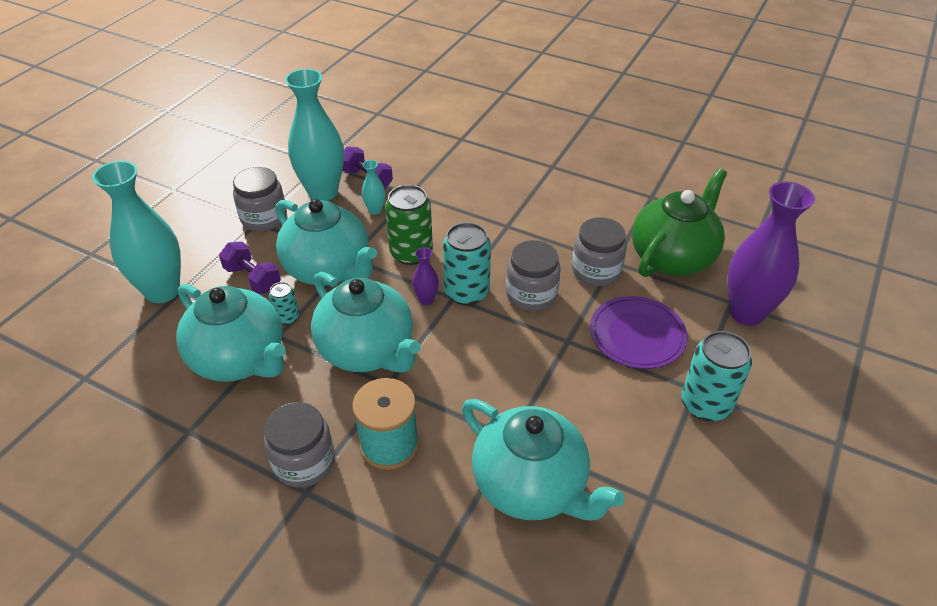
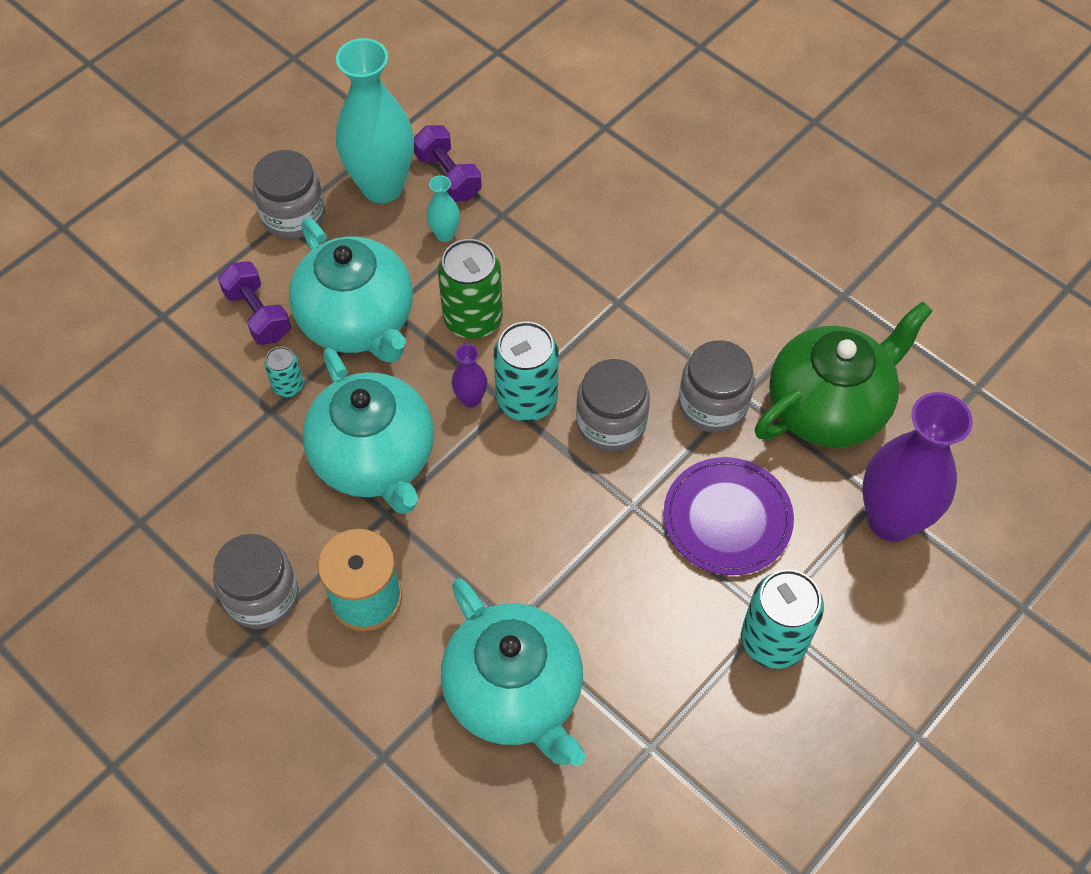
camera: 15 degrees right, 15 degrees up
(162, 291) = (142, 308): turquoise vase -> none
(240, 359) = (218, 435): turquoise teapot -> none

